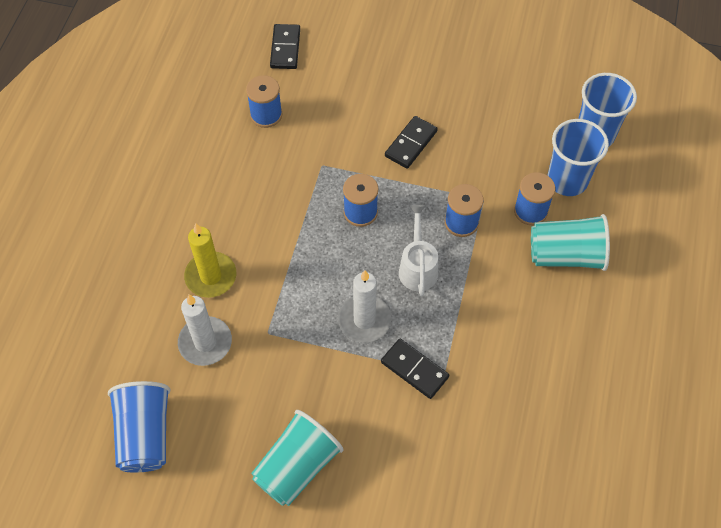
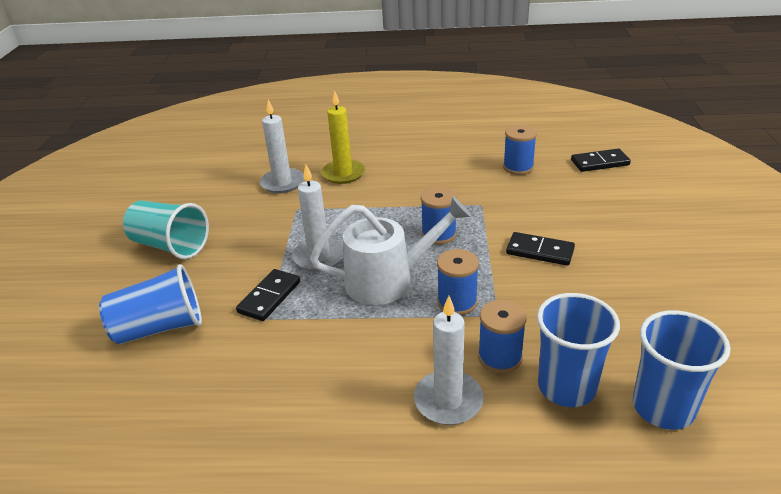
camera: 80 degrees right, 25 degrees down
(145, 434) = (203, 174): blue cup -> blue cup (160, 327)
(418, 267) = (389, 280): white watering can -> white watering can, size x1.55
(566, 255) = (448, 400): turquoise cup -> white candle

